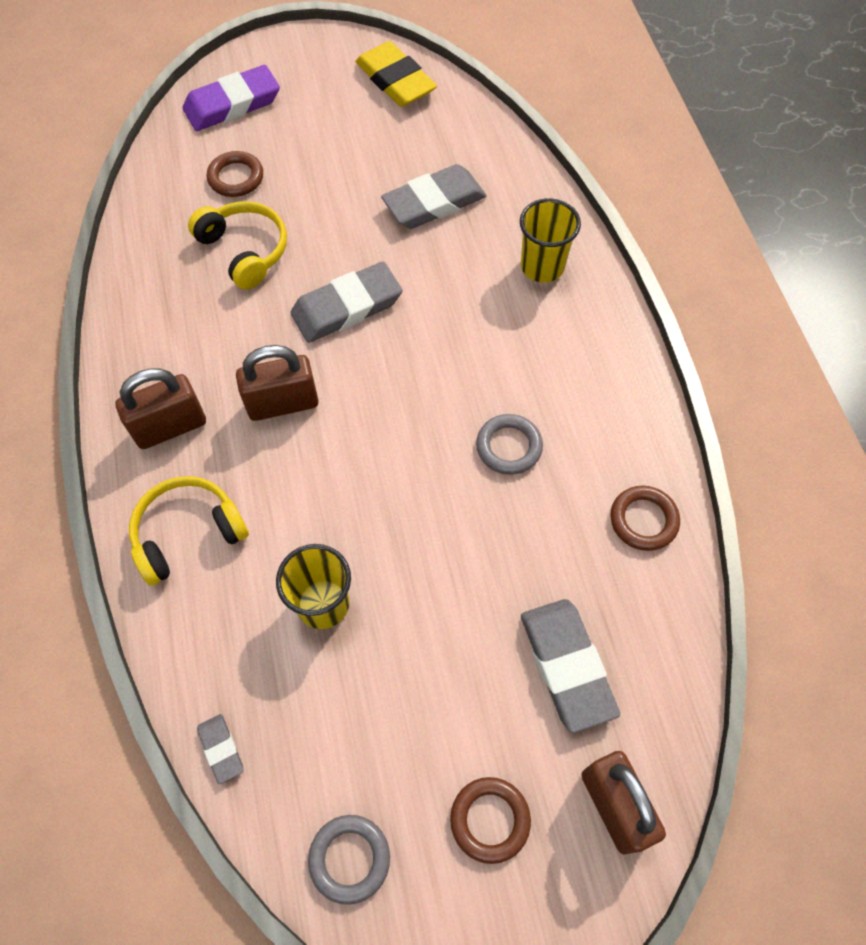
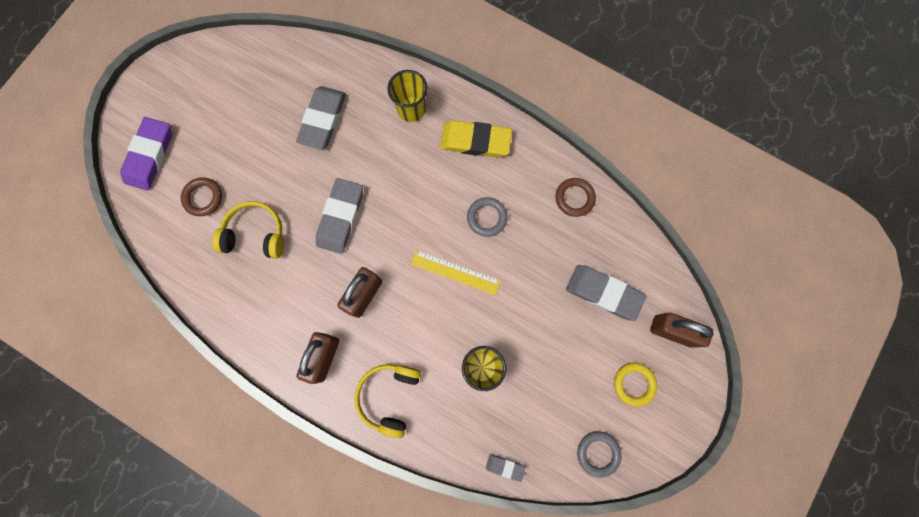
camera: 45 degrees left, 15 degrees up
(395, 80) = (225, 62): yellow eraser -> yellow eraser (475, 141)
(408, 472) = (455, 272): none -> yellow ruler
(490, 820) = (633, 384): brown ring -> yellow ring

